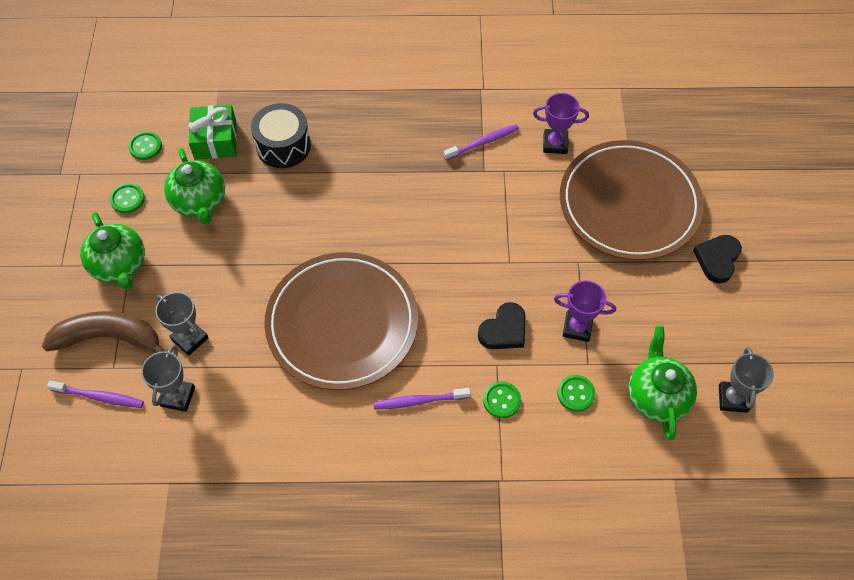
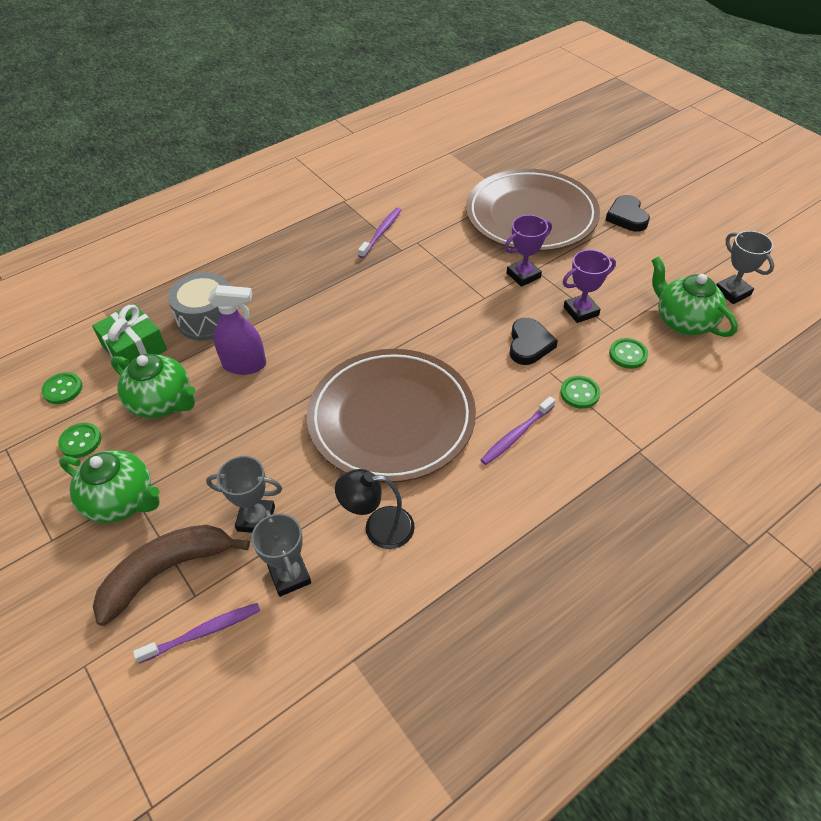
camera: 35 degrees left, 10 degrees down
(260, 403) = (378, 527): none -> black lamp
(278, 206) = (245, 365): none -> purple spray bottle
(283, 146) = (207, 319): black drum -> grey drum
(555, 144) = (438, 207): purple trophy -> purple trophy (523, 275)

